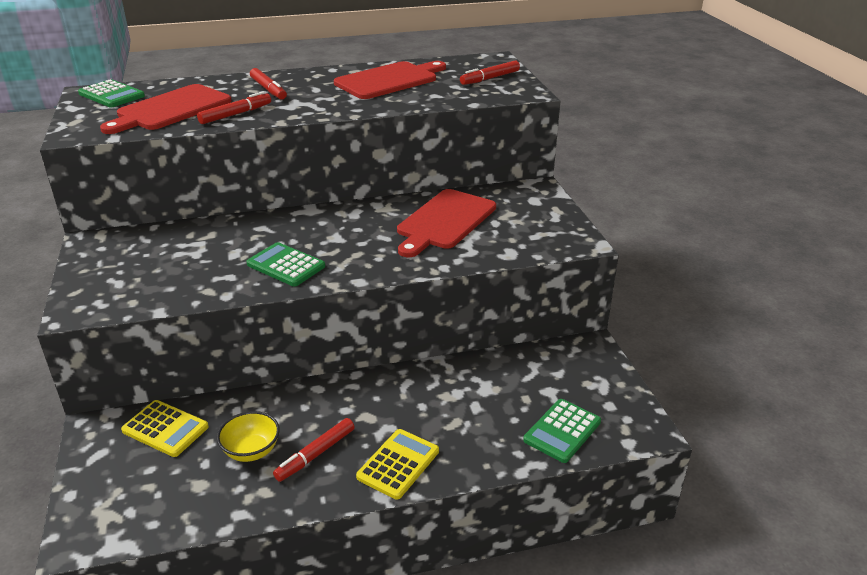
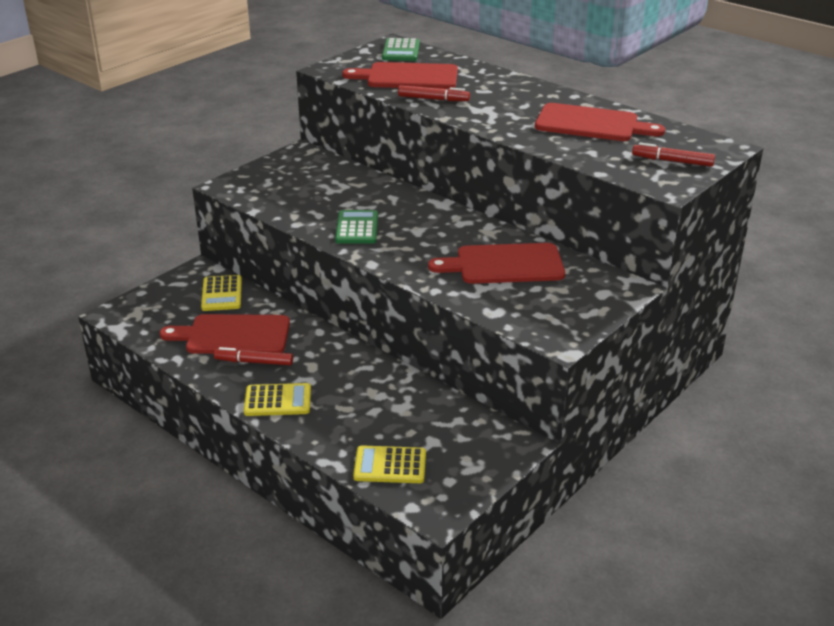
camera: 55 degrees right, 0 degrees up
(251, 451) = (233, 335): yellow bowl -> red cutting board
(268, 89) = (494, 91): red marker -> none
(562, 431) = (390, 465): green calculator -> yellow calculator

